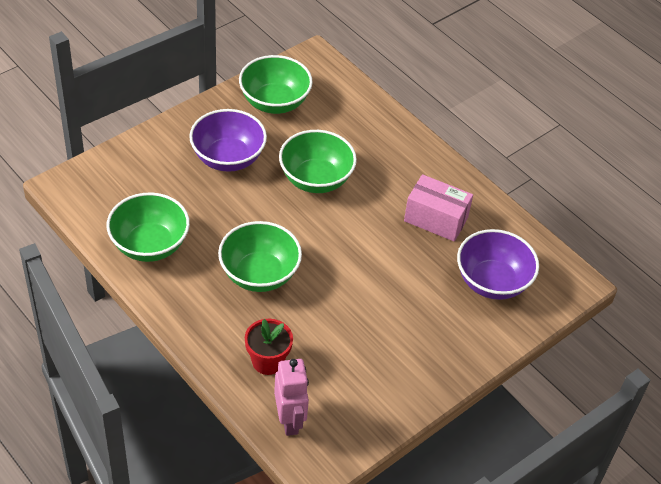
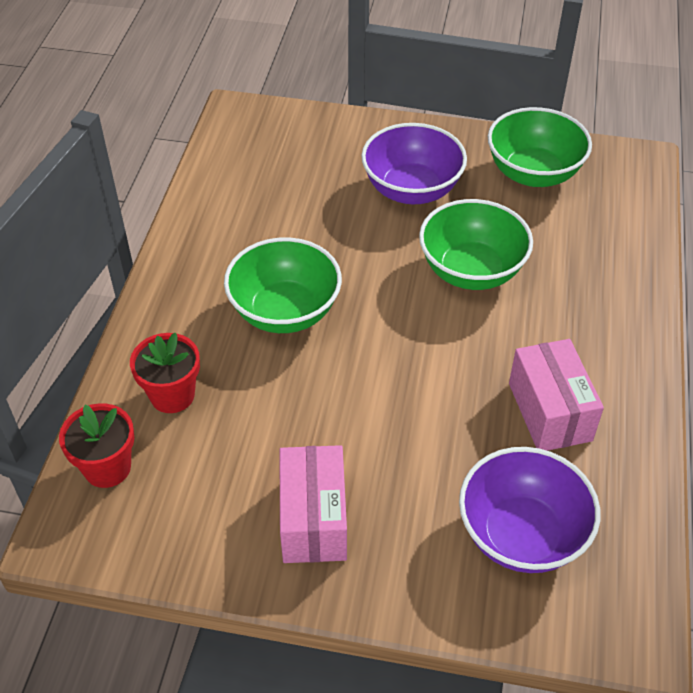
camera: 55 degrees right, 0 degrees up
(150, 245) = (231, 210): green bowl -> none
(290, 420) = (107, 467): pink robot -> red flower pot
(409, 354) = (313, 519): none -> pink box

